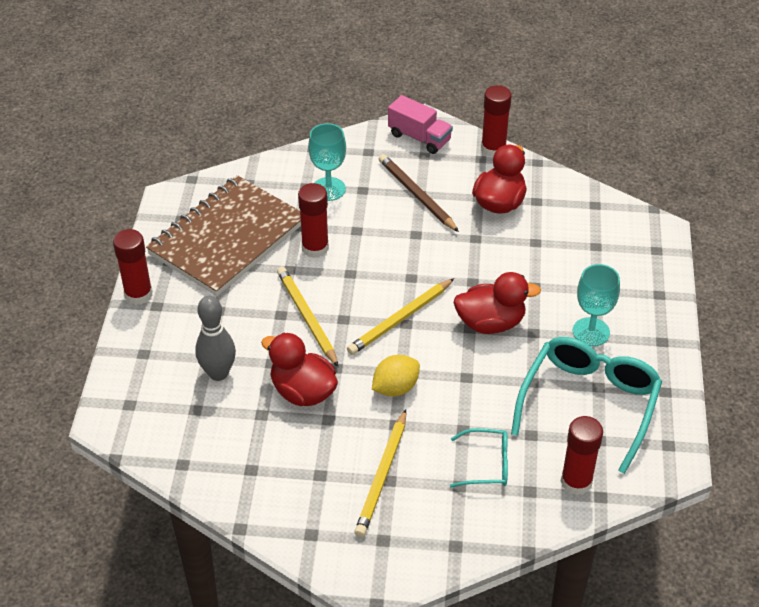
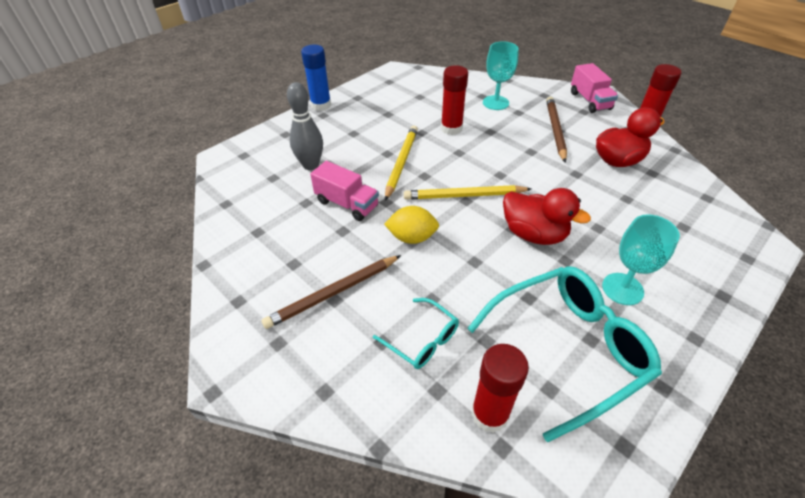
camera: 40 degrees right, 0 degrees up
(138, 294) = (321, 105): red glue stick -> blue glue stick
(227, 238) = (403, 101): brown notebook -> none
(303, 392) = (347, 204): red duck -> pink truck
(382, 475) = (333, 293): yellow pencil -> brown pencil

